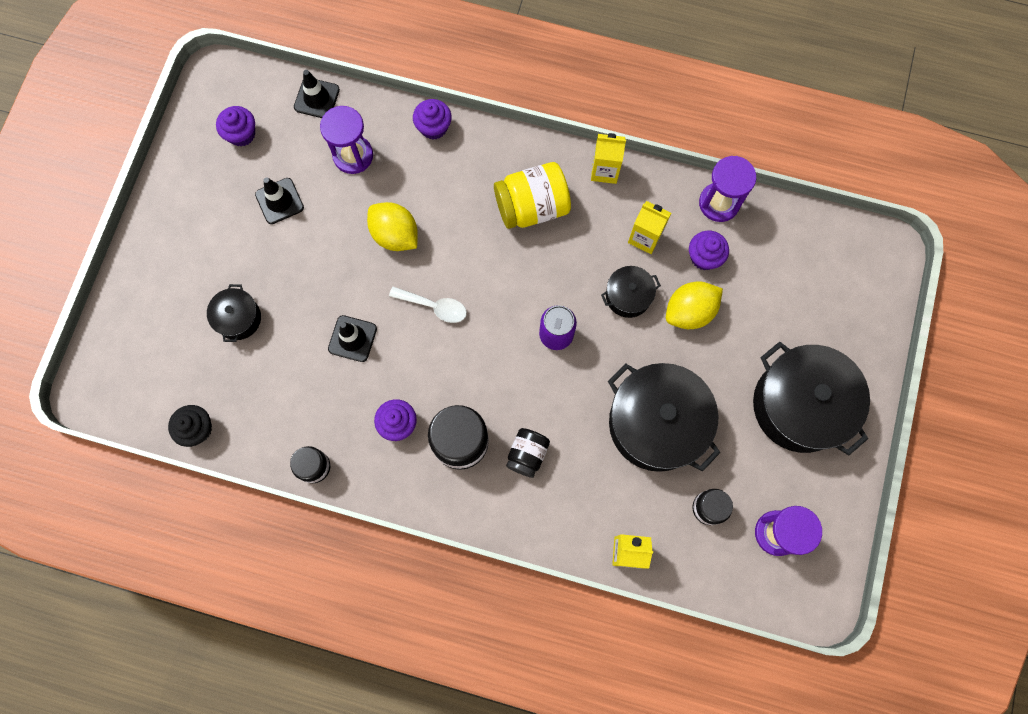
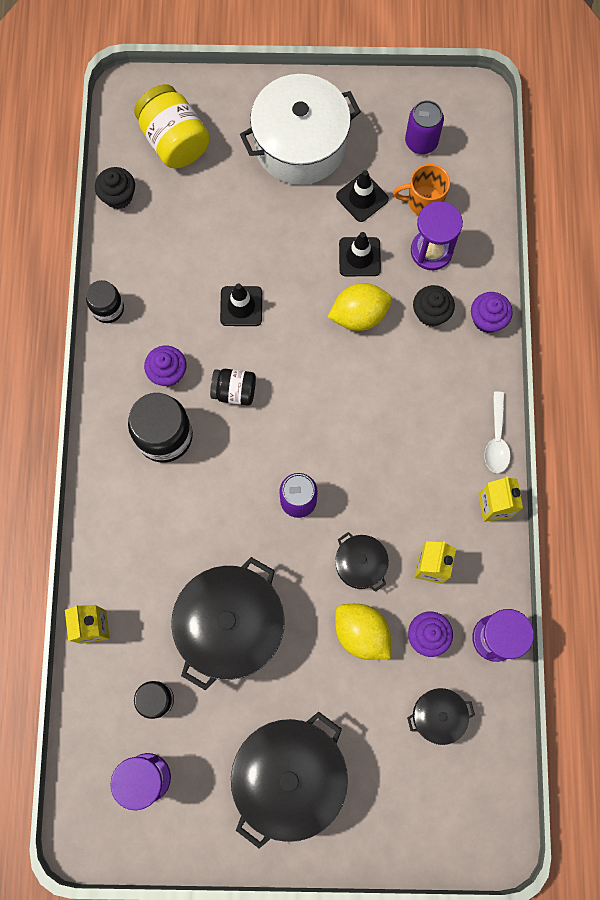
camera: 75 degrees right, 0 degrees up
(205, 242) = (300, 144): none -> white pot
(238, 318) = (233, 198): black pot -> black pot (438, 716)
(241, 134) = (421, 142): purple cupcake -> purple can
(302, 149) = (423, 201): none -> orange mug
(317, 98) = (482, 198): black traffic cone -> black traffic cone (359, 257)
(395, 235) = (359, 315): yellow lemon -> yellow lemon turned 45 degrees clockwise
(413, 173) = (431, 313): none -> black cupcake
(434, 306) = (295, 373): white spoon -> white spoon (496, 439)
(527, 454) = (167, 503): black jar -> black jar (234, 391)
(532, 207) = (430, 441): yellow jar -> yellow jar (174, 141)

